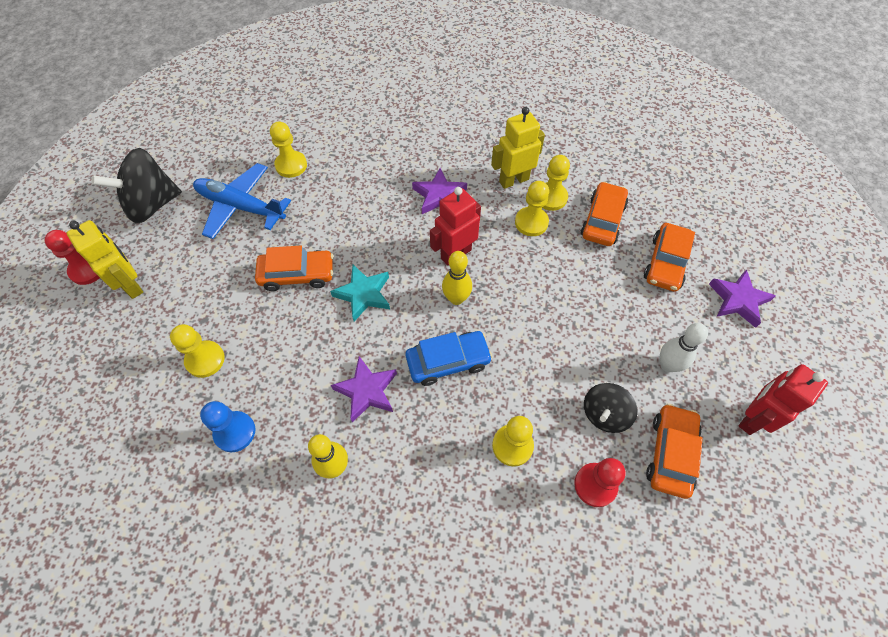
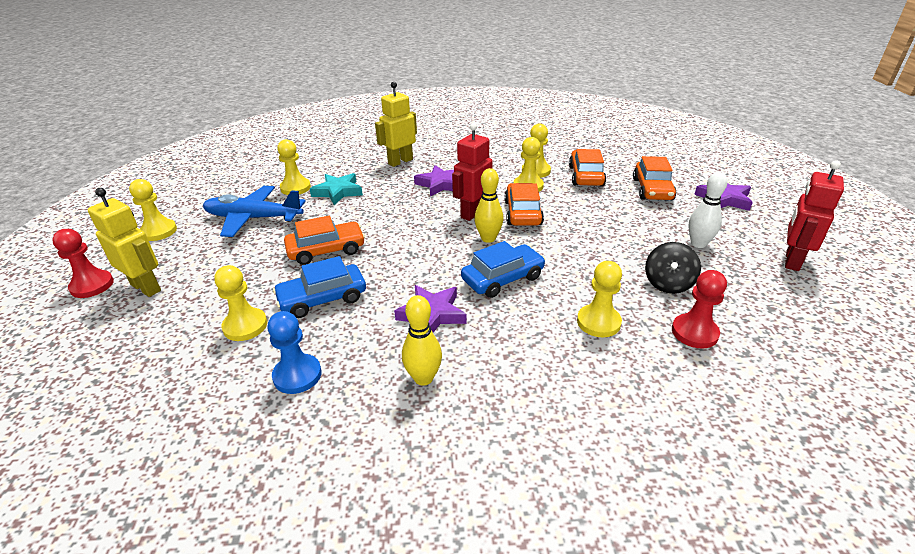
camera: 15 degrees left, 25 degrees down
(152, 205) = (159, 231): black spinning top -> yellow pawn
(277, 343) = (322, 298): none -> blue car
(364, 294) = (398, 251): turquoise star -> turquoise star (338, 192)
(513, 180) = (499, 167): yellow robot -> yellow robot (400, 161)
(670, 453) = (744, 297): orange car -> orange car (522, 213)

